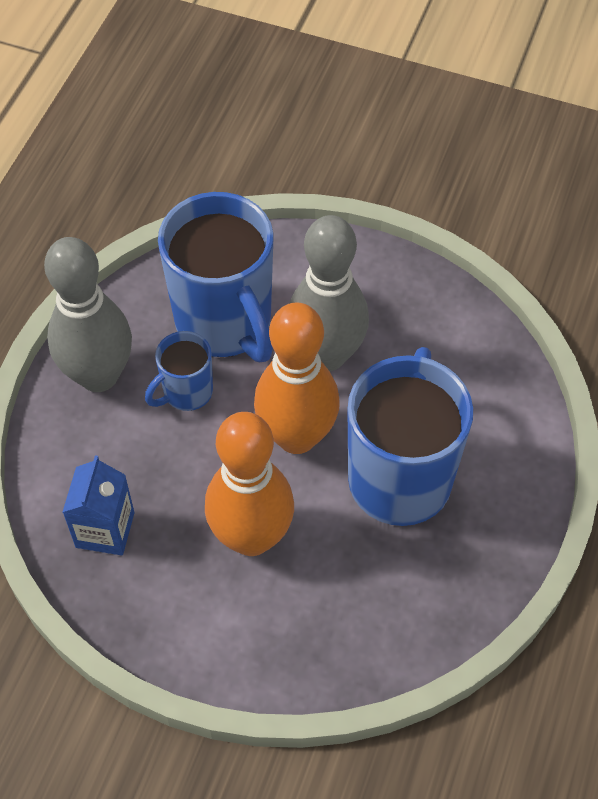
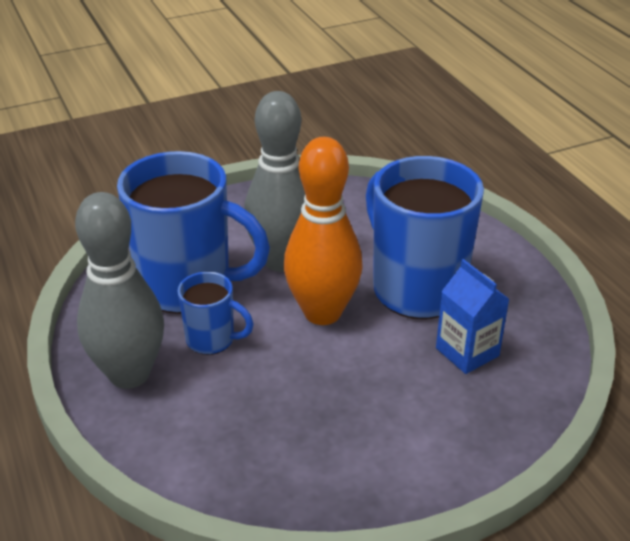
camera: 45 degrees left, 20 degrees down
(105, 530) = (261, 459): blue carton -> blue carton (467, 352)
(186, 392) = (212, 340): blue mug -> blue mug turned 75 degrees counterclockwise
(251, 537) = (371, 385): orange bowling pin -> none

